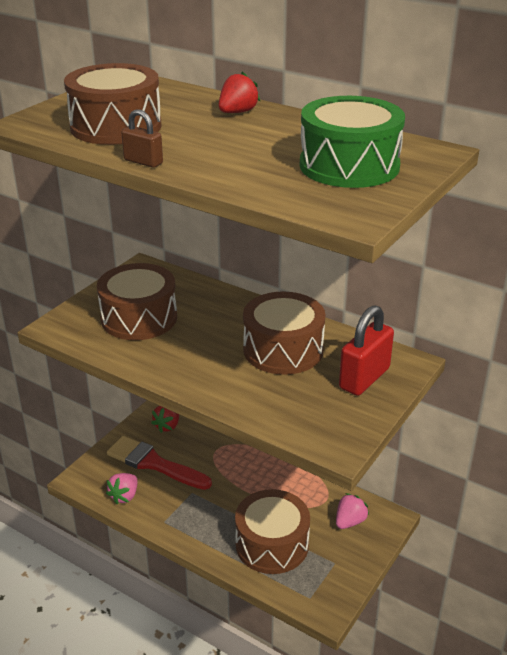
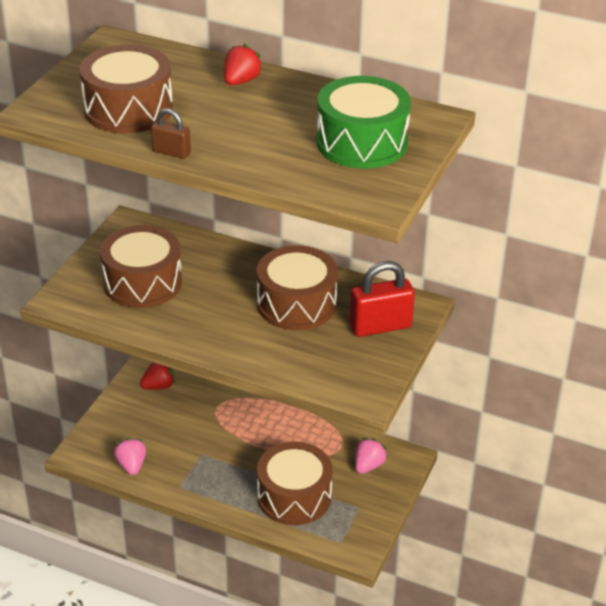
camera: 10 degrees left, 5 degrees up
(124, 496) = (131, 465): pink strawberry -> pink strawberry turned 150 degrees clockwise
(154, 464) = (154, 428): red brush -> none
(167, 426) = (158, 386): red strawberry -> red strawberry turned 135 degrees counterclockwise
(364, 378) = (380, 326): red padlock -> red padlock turned 45 degrees clockwise

